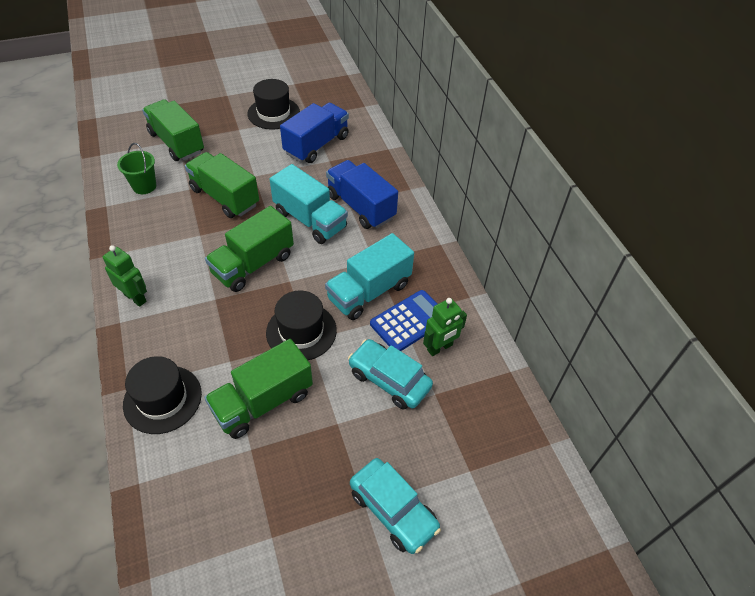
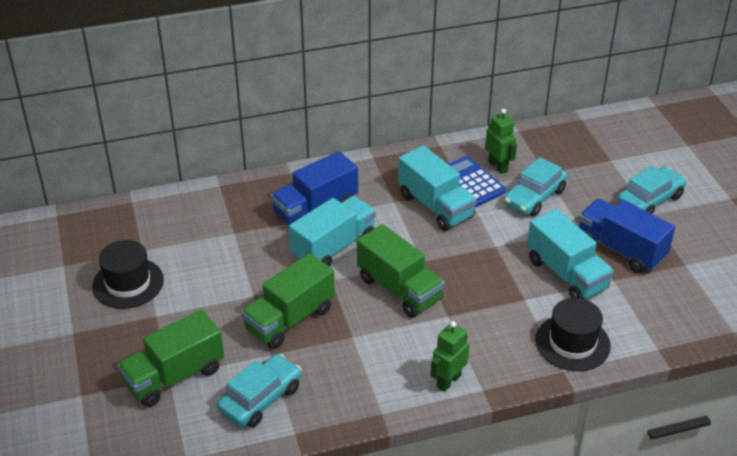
camera: 85 degrees left, 10 degrees down
(144, 186) = (260, 399): green bucket -> turquoise car
(263, 402) = (566, 274): green truck -> turquoise truck
(301, 331) = (486, 251): black hat -> none
(316, 145) = (203, 243): blue truck -> blue truck (620, 249)

